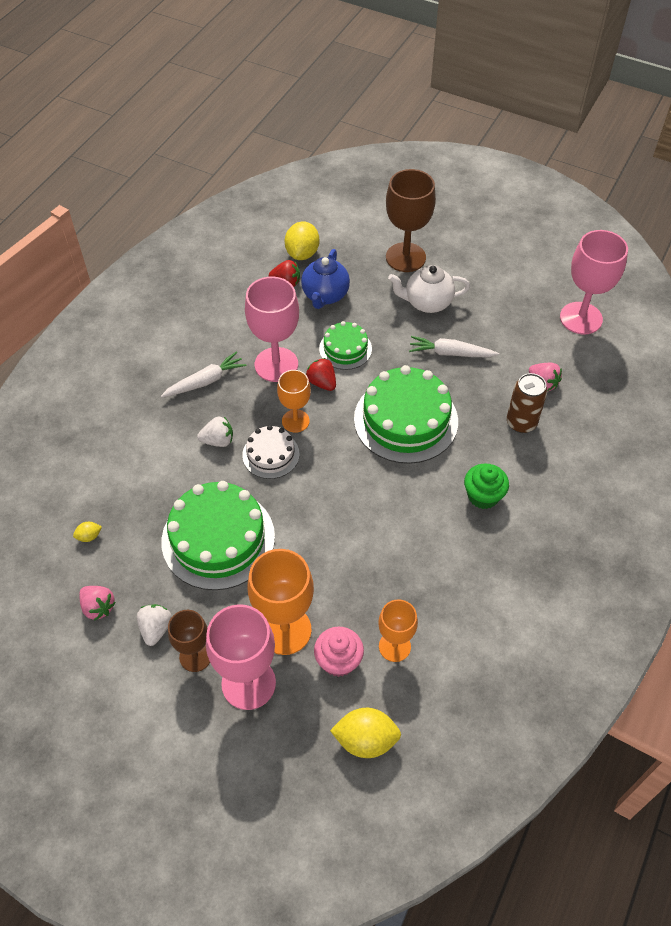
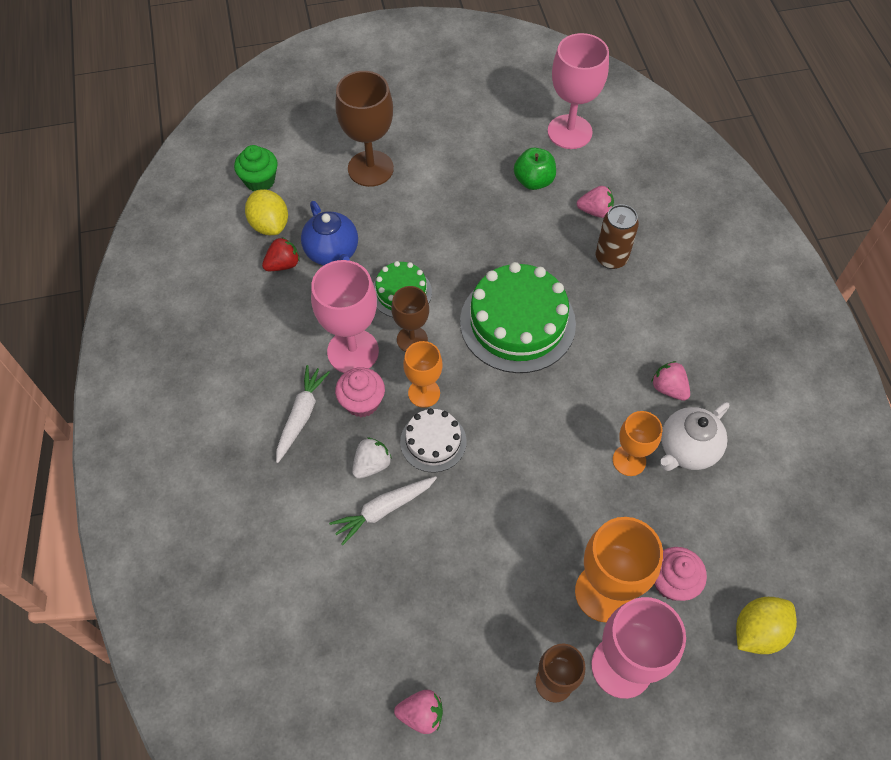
camera: 40 degrees left, 5 degrees up
(89, 536) = (342, 654): yellow lemon -> none
(156, 629) = (494, 688): white strawberry -> none
(218, 539) = (465, 557): green cake -> none
(250, 399) = (362, 402): none -> pink cupcake
(322, 383) = (412, 339): red strawberry -> brown goblet
(394, 646) = (702, 532): orange goblet -> orange goblet (629, 460)
(427, 303) = (431, 200): white teapot -> white teapot (687, 449)
(450, 353) = (495, 234): white carrot -> white carrot (383, 510)
(471, 537) = (668, 388): none -> pink strawberry
(483, 496) = (643, 345): green cupcake -> green cupcake (260, 181)
(516, 335) = (533, 181): none -> green apple

